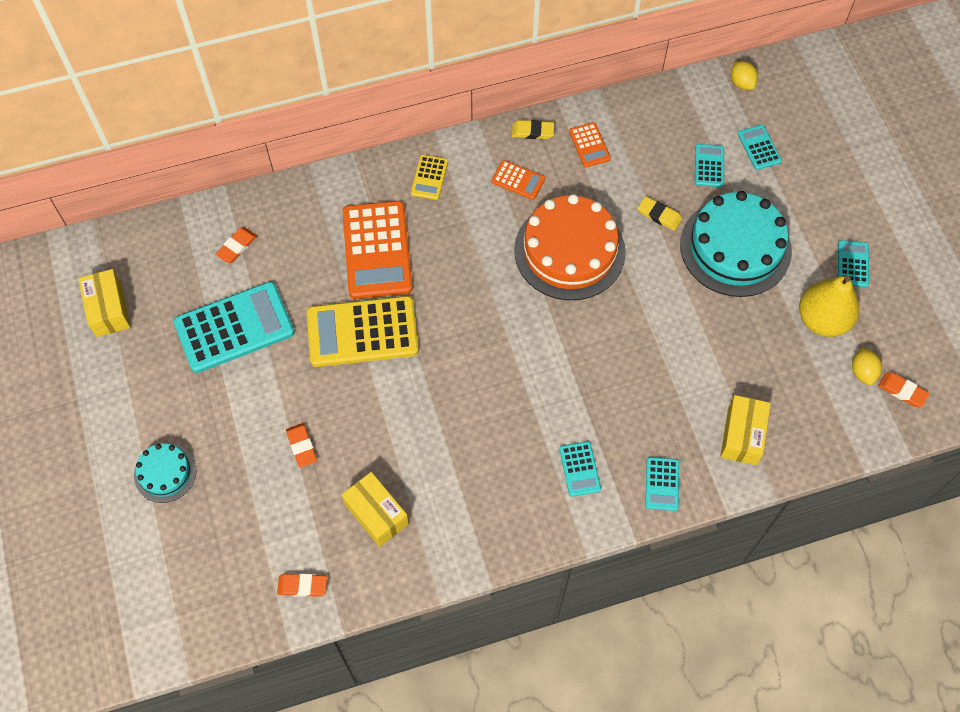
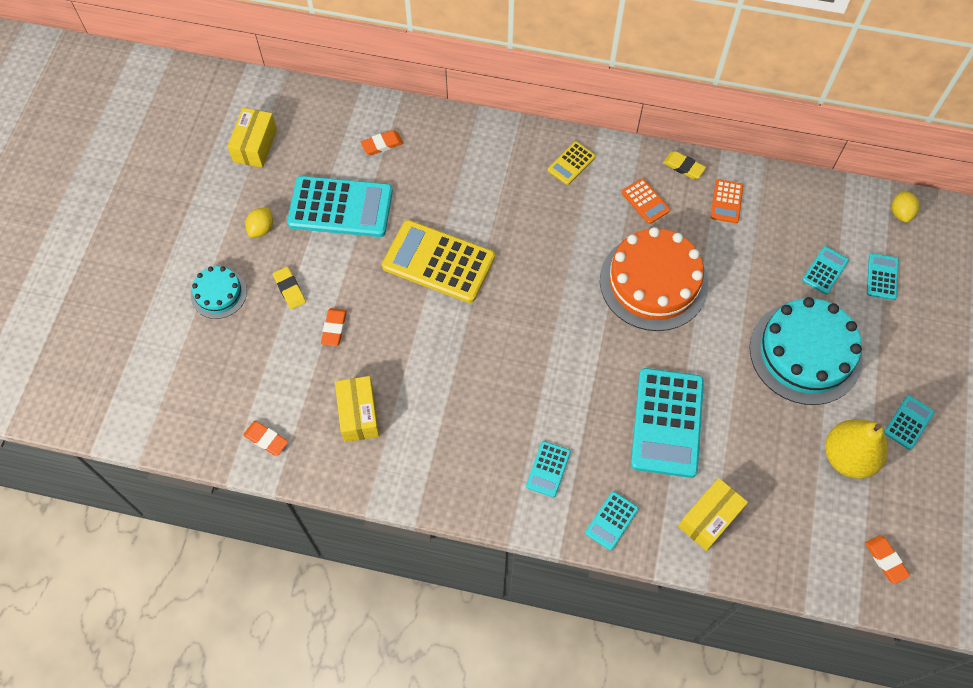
camera: 30 degrees right, 0 degrees up
(377, 250) = (491, 202): orange calculator -> none
(657, 371) = (667, 422): none -> turquoise calculator
(659, 215) = (752, 291): yellow eraser -> yellow eraser (289, 289)
(862, 372) = (858, 523): yellow lemon -> yellow lemon (261, 229)

